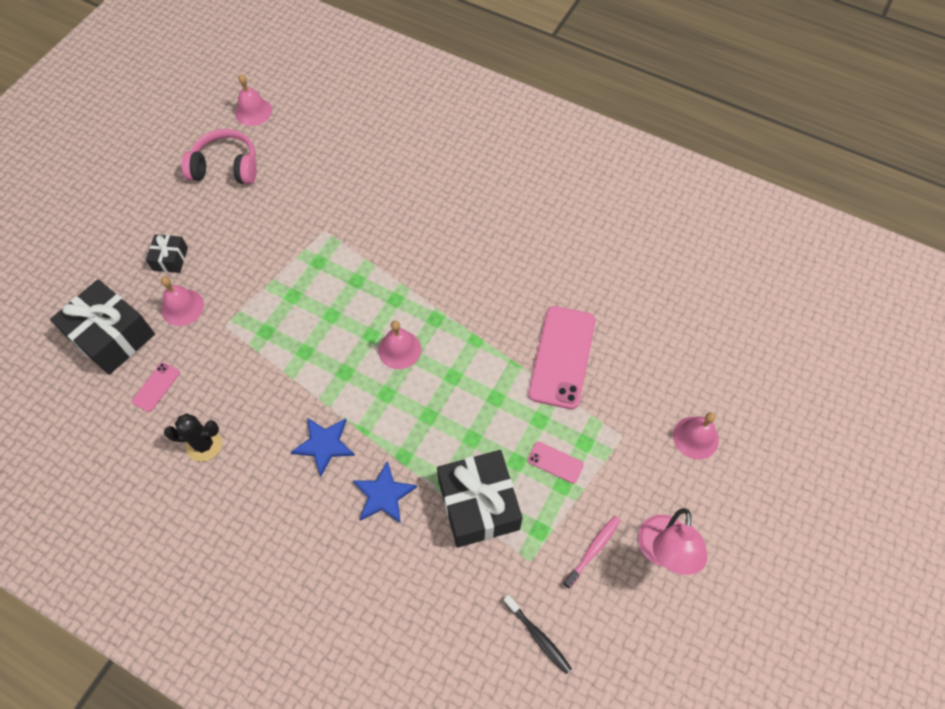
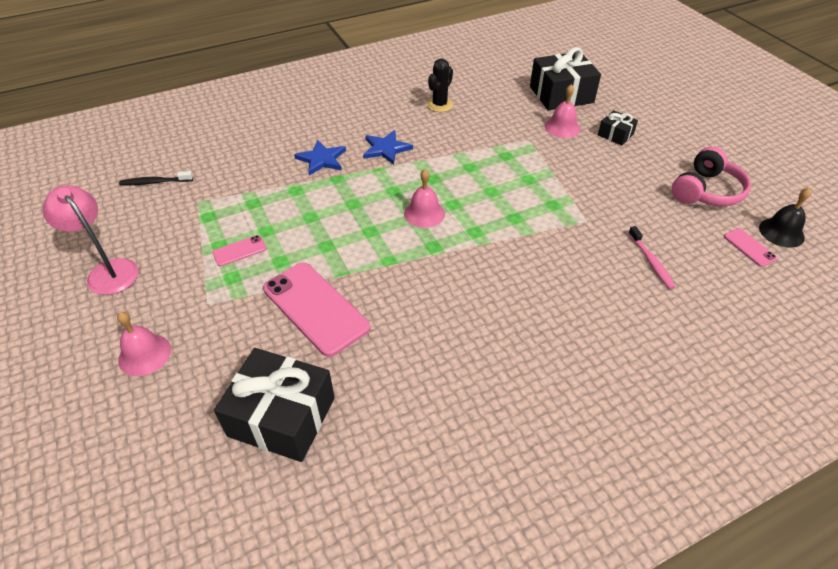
camera: 125 degrees right, 15 degrees down
(156, 387) = (502, 100): pink phone -> pink phone (749, 247)
(253, 111) = (781, 232): pink bell -> black bell
(478, 505) = (262, 197): black gift -> black gift (282, 417)
(593, 550) = (161, 235): pink toothbrush -> pink toothbrush (651, 261)

